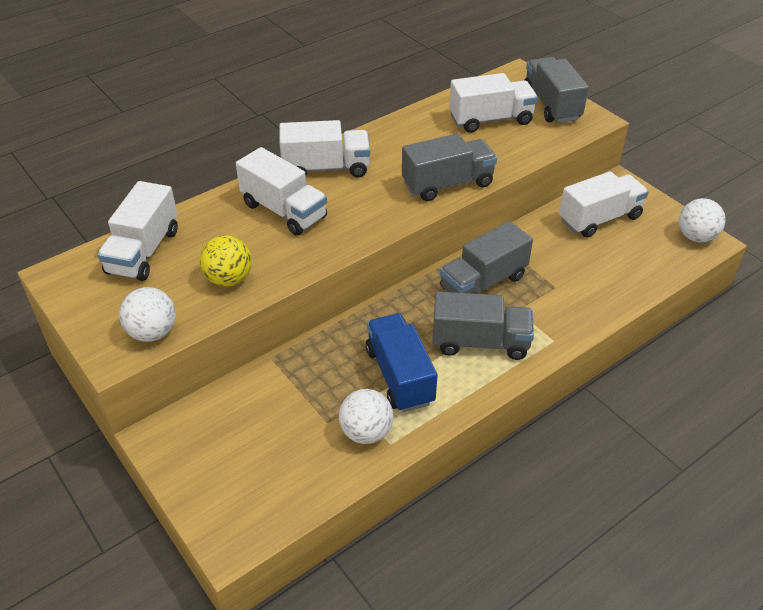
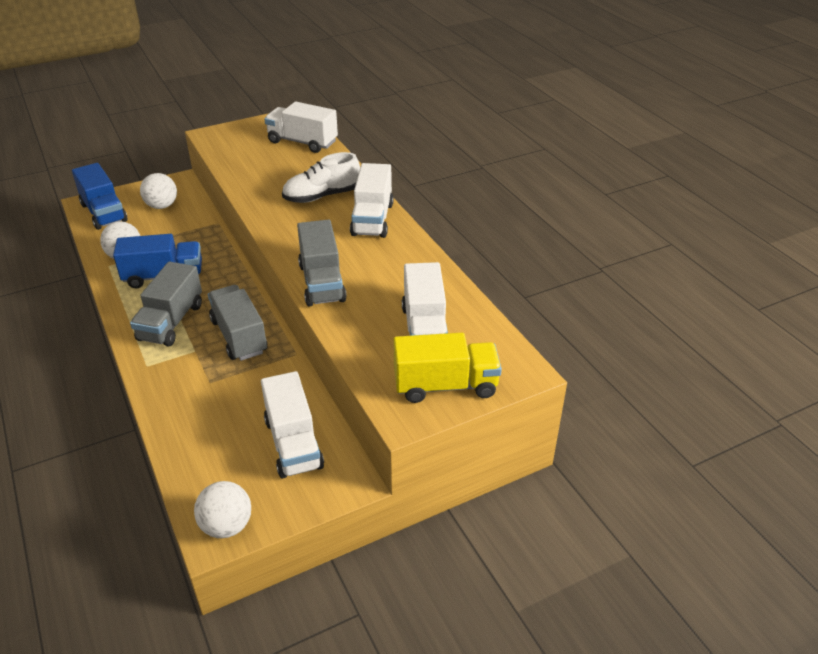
camera: 100 degrees right, 5 degrees down
(153, 332) = (221, 145): white ball -> white ball (162, 206)
(229, 279) = (255, 171): yellow ball -> none
(257, 504) = (104, 212): none -> blue truck
(284, 211) = (322, 196): white truck -> white shoe
(551, 105) = (445, 385): grey truck -> yellow truck

